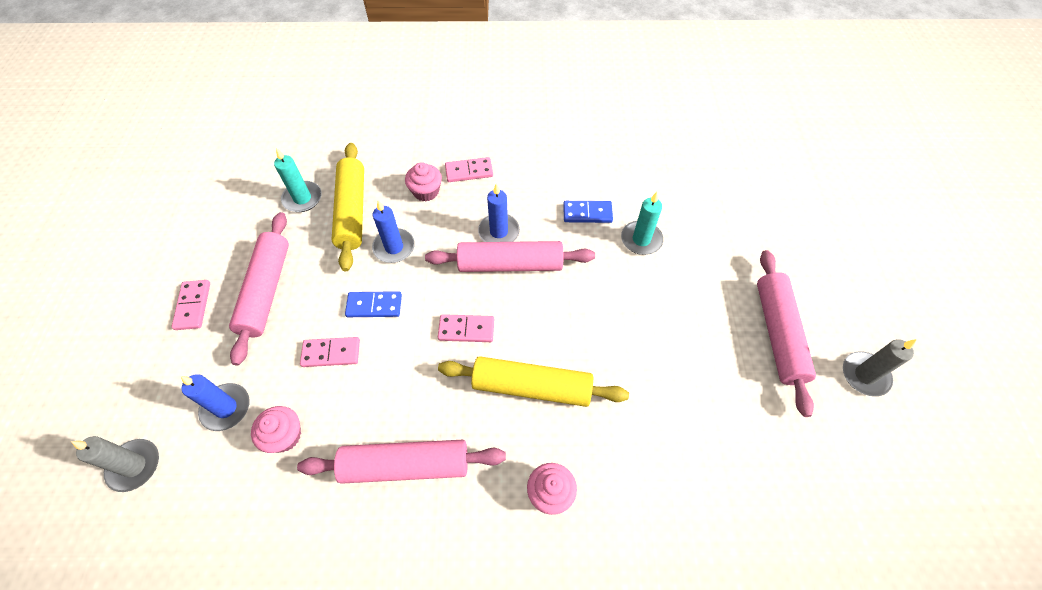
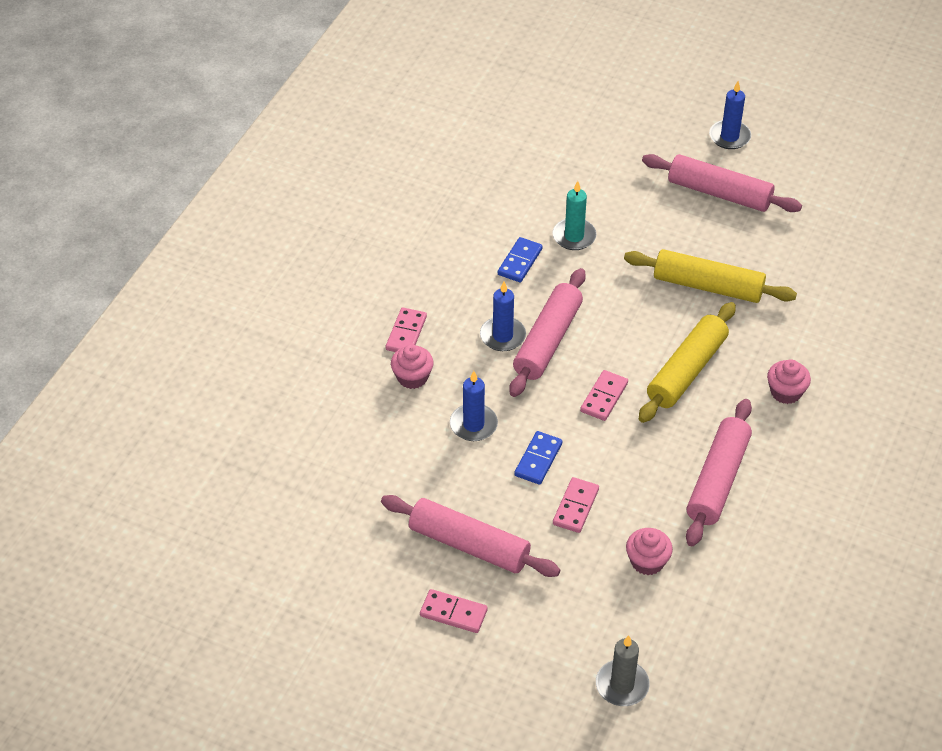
camera: 65 degrees left, 10 degrees down
(226, 408) = (595, 602): blue candle -> blue candle (729, 137)
(302, 198) = (355, 487): turquoise candle -> none
(352, 211) = (401, 447): yellow rolling pin -> yellow rolling pin (708, 286)
(865, 375) = (780, 162): grey candle -> none

